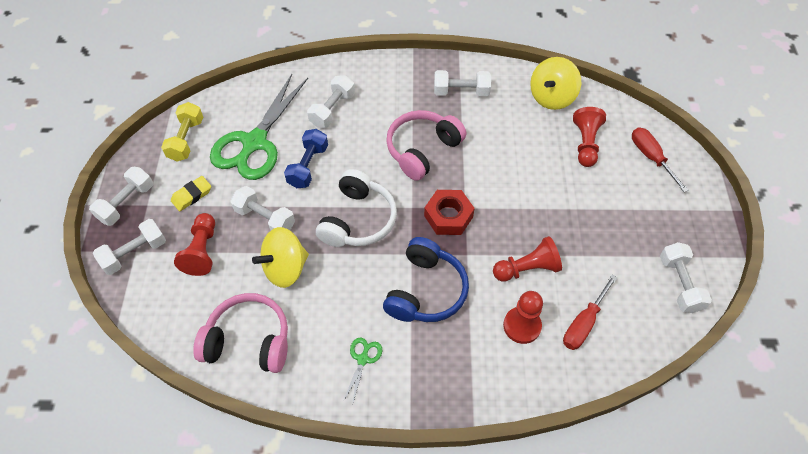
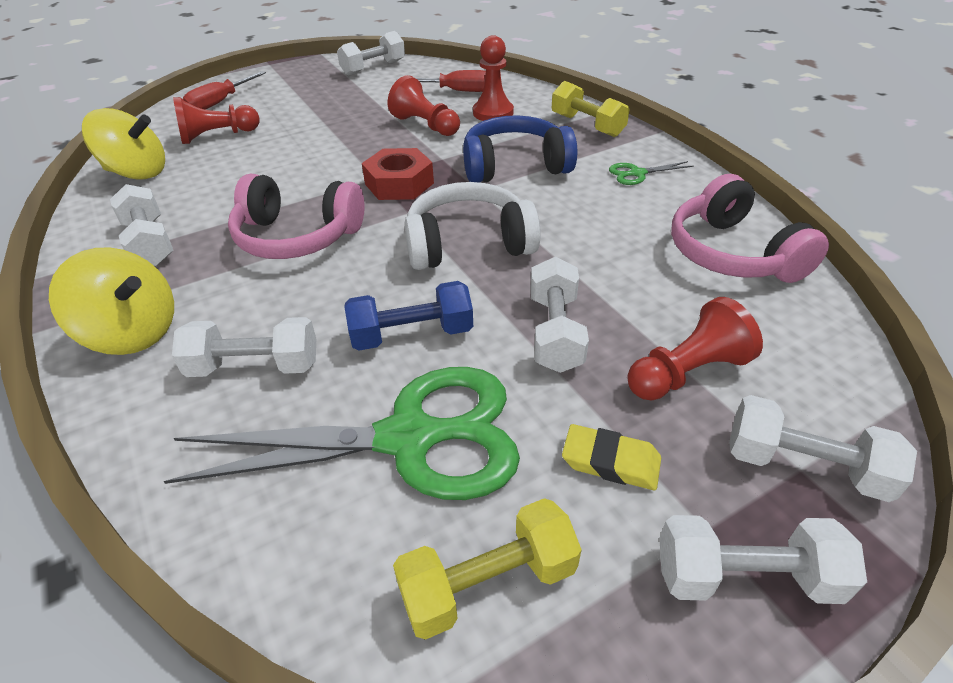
camera: 120 degrees left, 15 degrees down
(285, 268) = (607, 271): yellow spinning top -> yellow spinning top (133, 333)
(455, 380) = (587, 125): none -> yellow dumbbell

